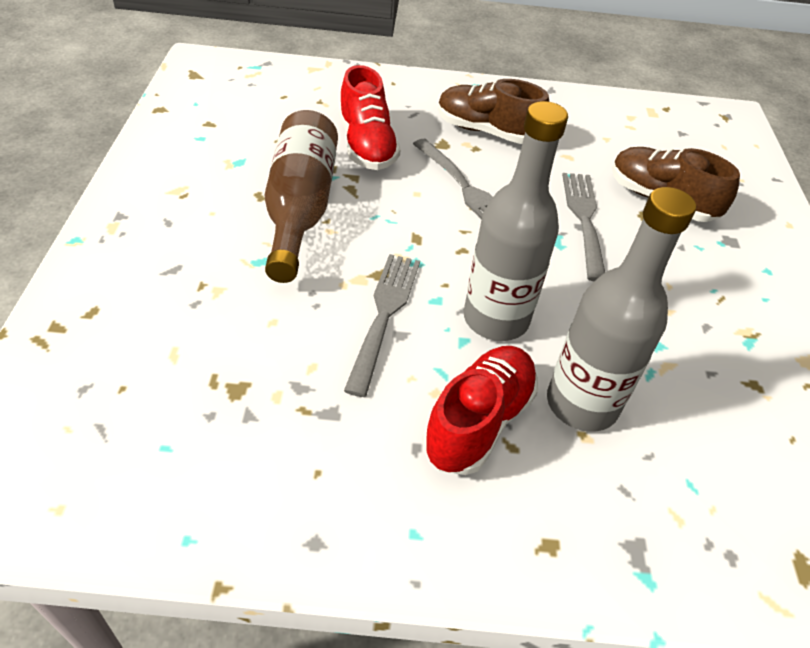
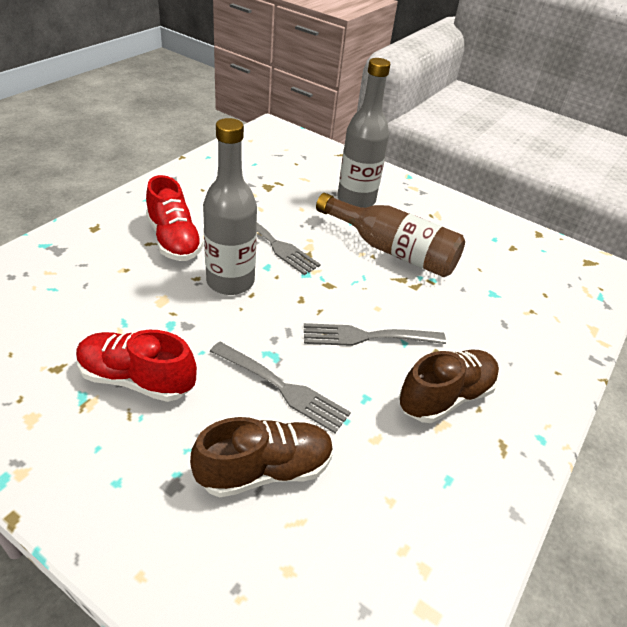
camera: 120 degrees right, 5 degrees down
(367, 146) = (453, 309): red shoe -> red shoe (137, 379)
(582, 403) = (141, 280): grey bottle -> grey bottle (356, 200)

